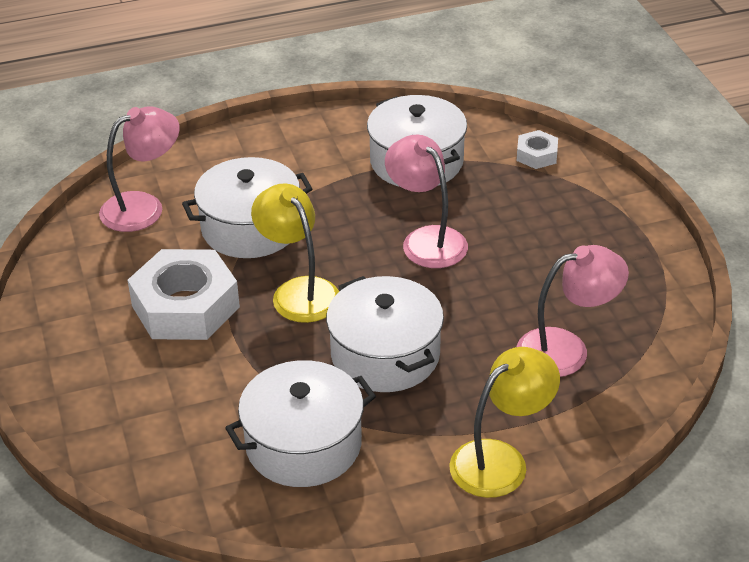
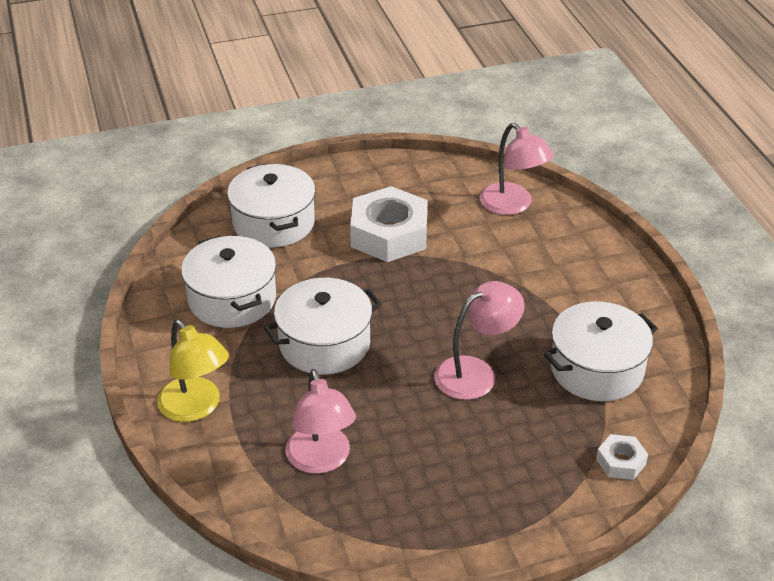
camera: 90 degrees right, 0 degrees up
(250, 228) = (488, 264): white pot -> white pot (273, 223)
(299, 291) = (405, 293): yellow lamp -> none

